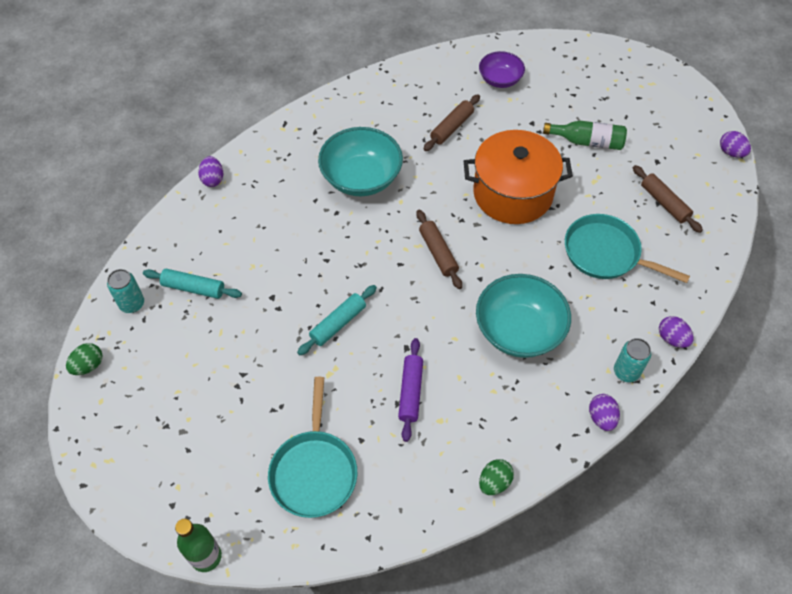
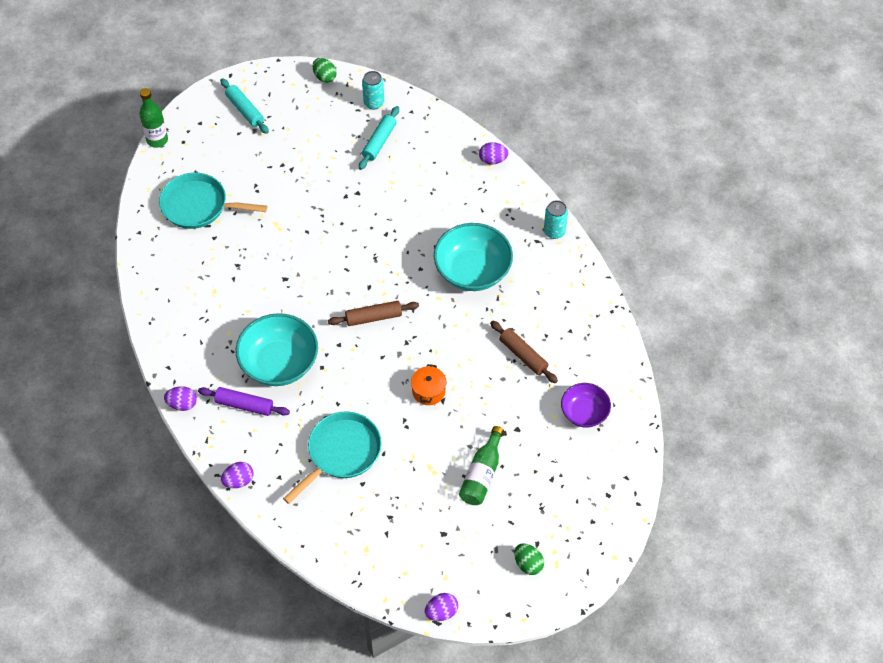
camera: 100 degrees right, 0 degrees up
(338, 323) = (320, 235): turquoise rolling pin -> turquoise rolling pin (245, 110)
(410, 392) = (244, 275): purple rolling pin -> purple rolling pin (244, 405)
(494, 482) = (153, 317): green egg -> green egg (528, 564)
(513, 193) = (428, 391): orange pot -> orange pot, size x0.42
(626, 372) = (217, 434): turquoise can -> turquoise can (554, 231)
(664, 203) = (388, 523): brown rolling pin -> none

